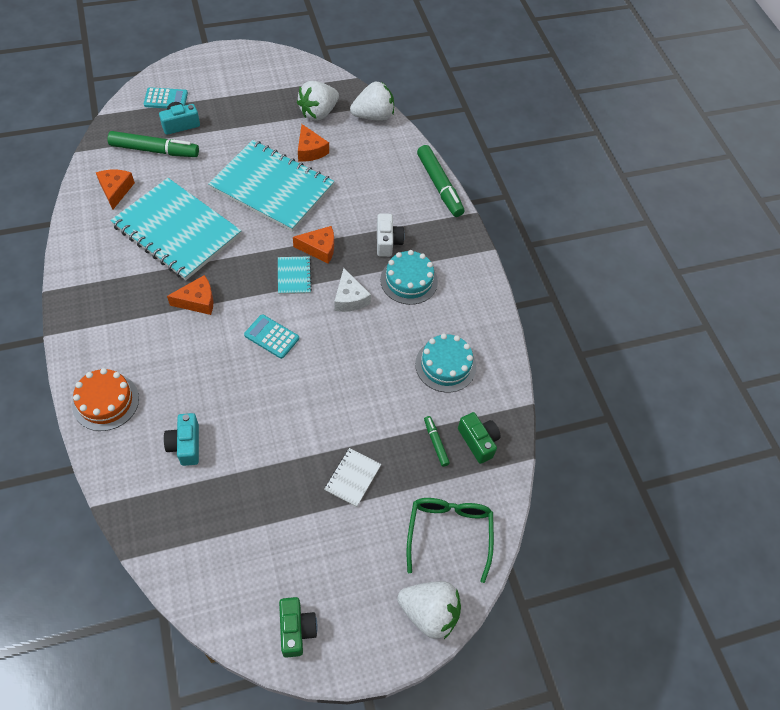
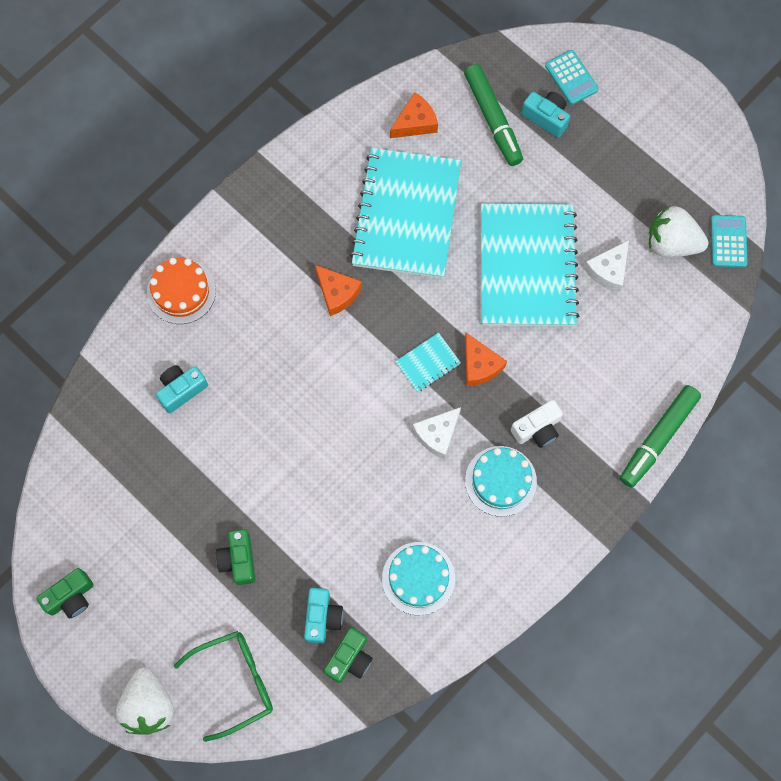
camera: 65 degrees right, 15 degrees up
(271, 337) = (342, 389): turquoise calculator -> turquoise calculator (728, 241)
(310, 150) = (608, 270): orange cheese -> white cheese
(353, 478) = (238, 560): white notebook -> green camera
(373, 116) = (712, 304): white strawberry -> none
(435, 443) = (322, 617): green marker -> turquoise camera

